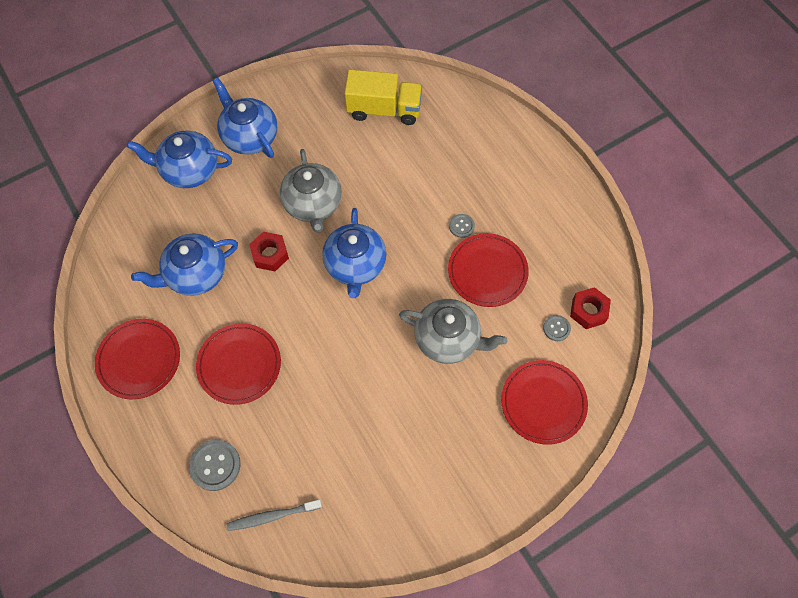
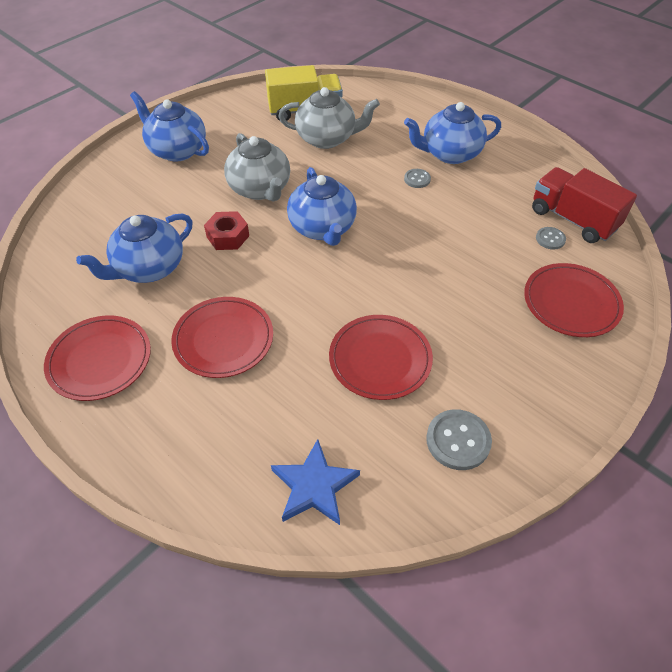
camera: 15 degrees left, 15 degrees down
(189, 170) = (119, 185): blue teapot -> blue teapot (450, 153)
(215, 465) = (224, 448): grey button -> grey button (458, 440)
(273, 516) = (314, 486): grey toothbrush -> blue star
(448, 339) = (446, 269): grey teapot -> grey teapot (327, 138)
(487, 271) = (459, 208): red plate -> red plate (380, 359)
(588, 311) = (573, 219): red nut -> red truck

